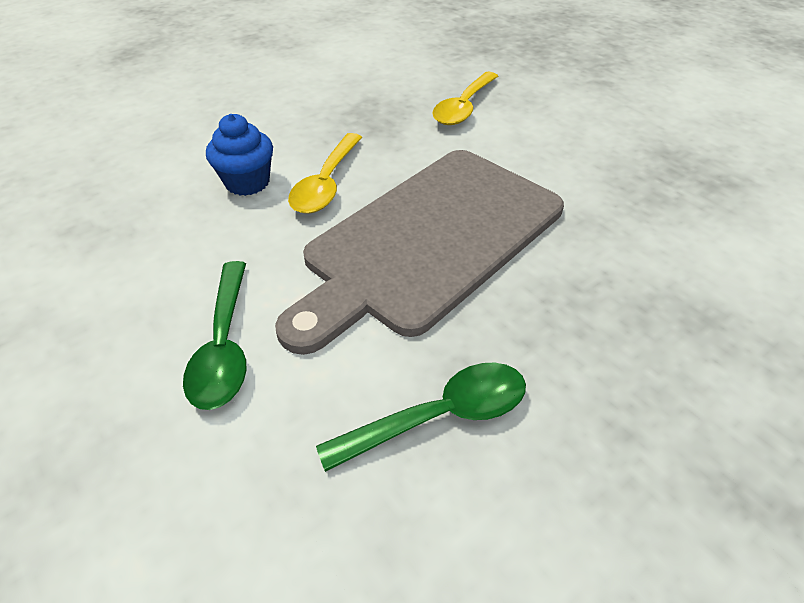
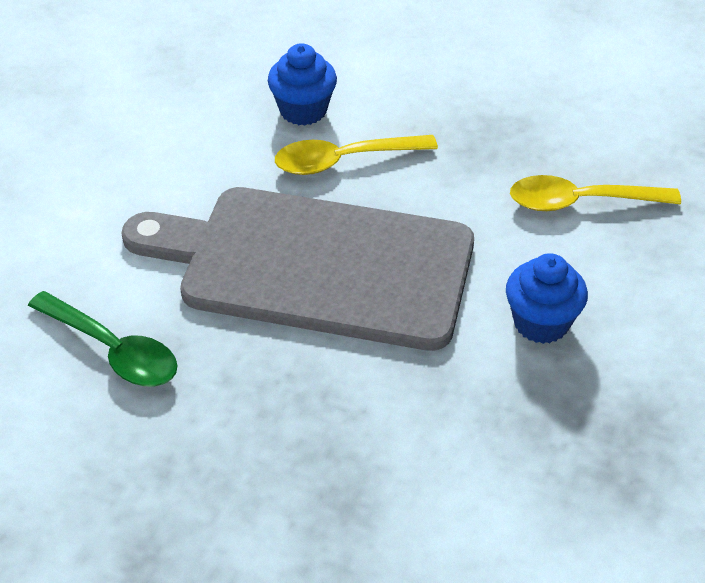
camera: 60 degrees right, 0 degrees up
(224, 346) = (106, 200): green spoon -> none
(562, 160) = (541, 323): none -> blue cupcake

